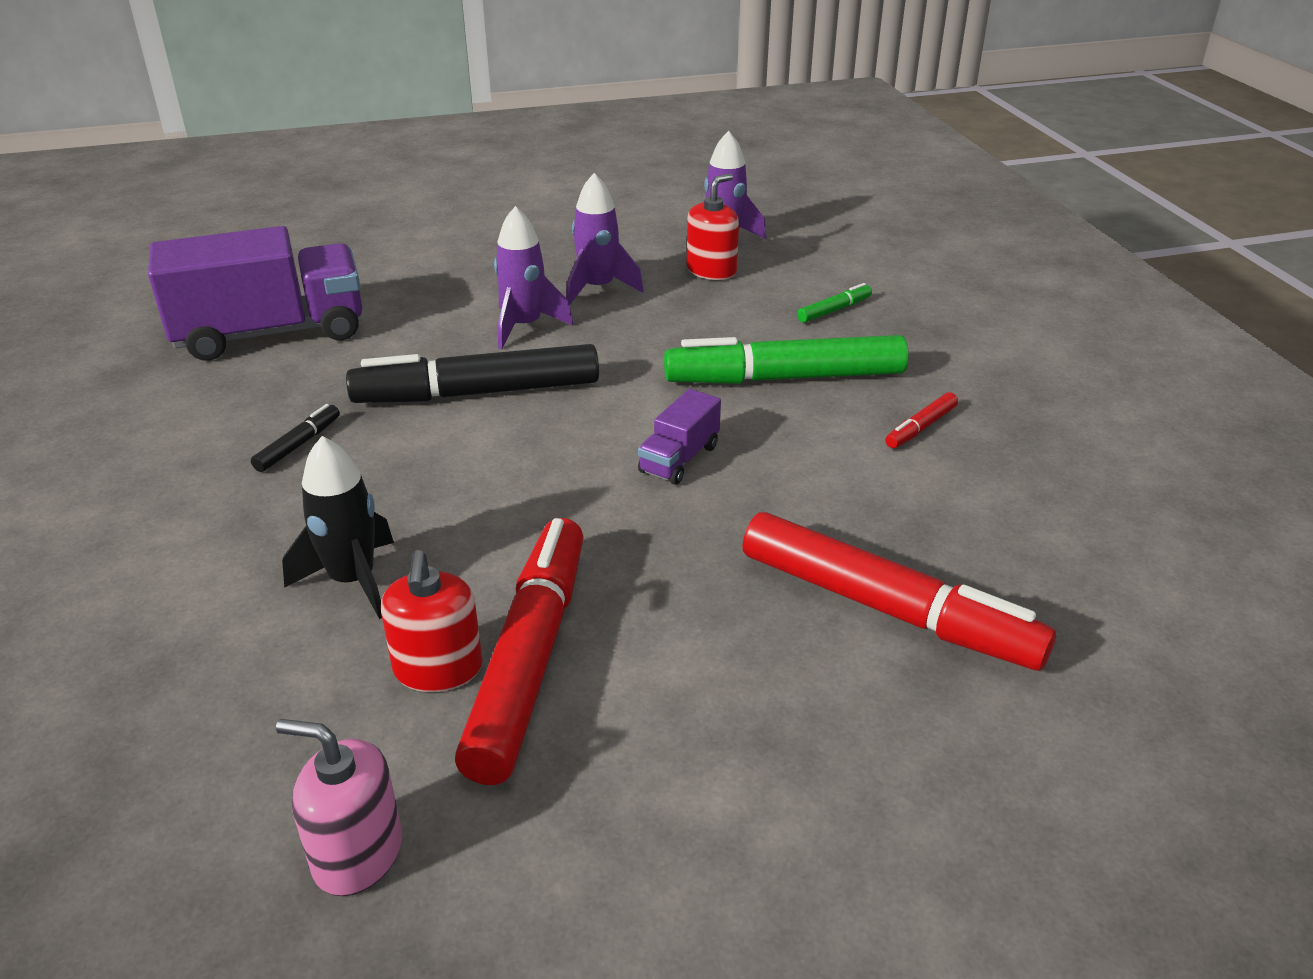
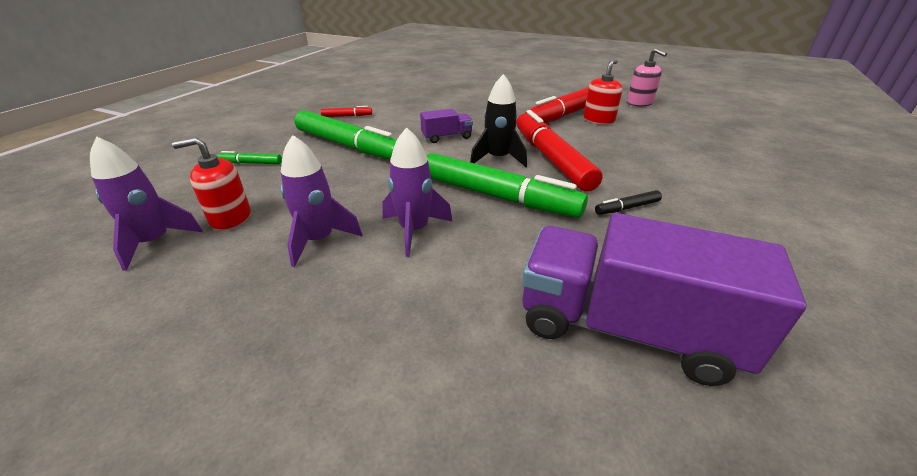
camera: 140 degrees left, 0 degrees up
(353, 580) = (618, 146): black rocket -> black rocket (497, 159)
(477, 393) = (498, 197): black marker -> green marker
(886, 608) = (453, 94): red marker -> red marker (551, 159)

